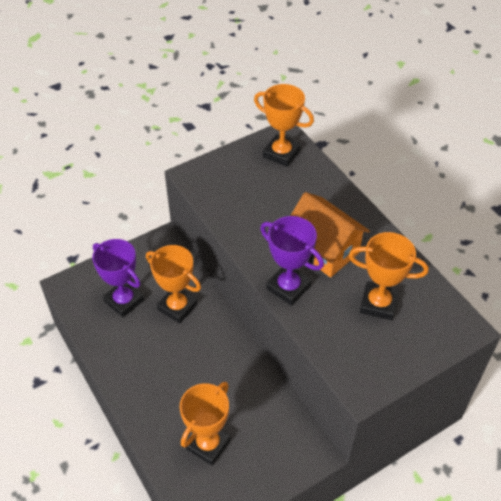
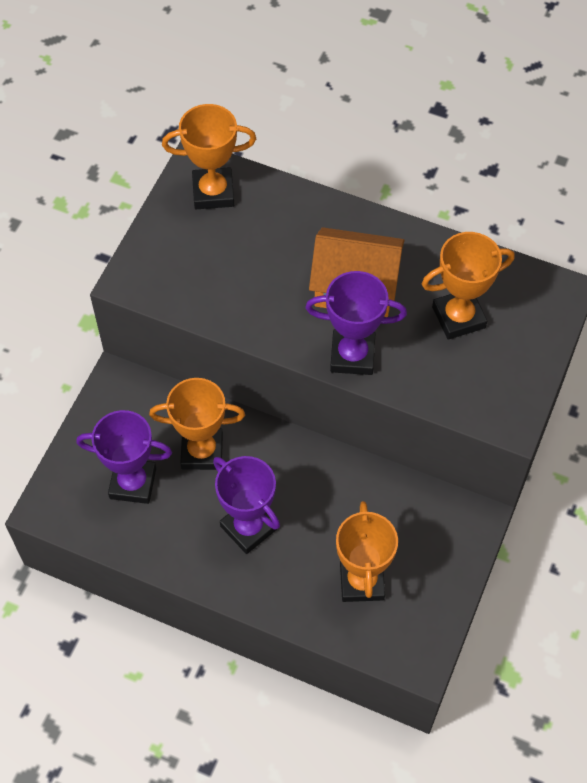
camera: 35 degrees left, 10 degrees up
(167, 367) = (248, 527): none -> purple trophy

